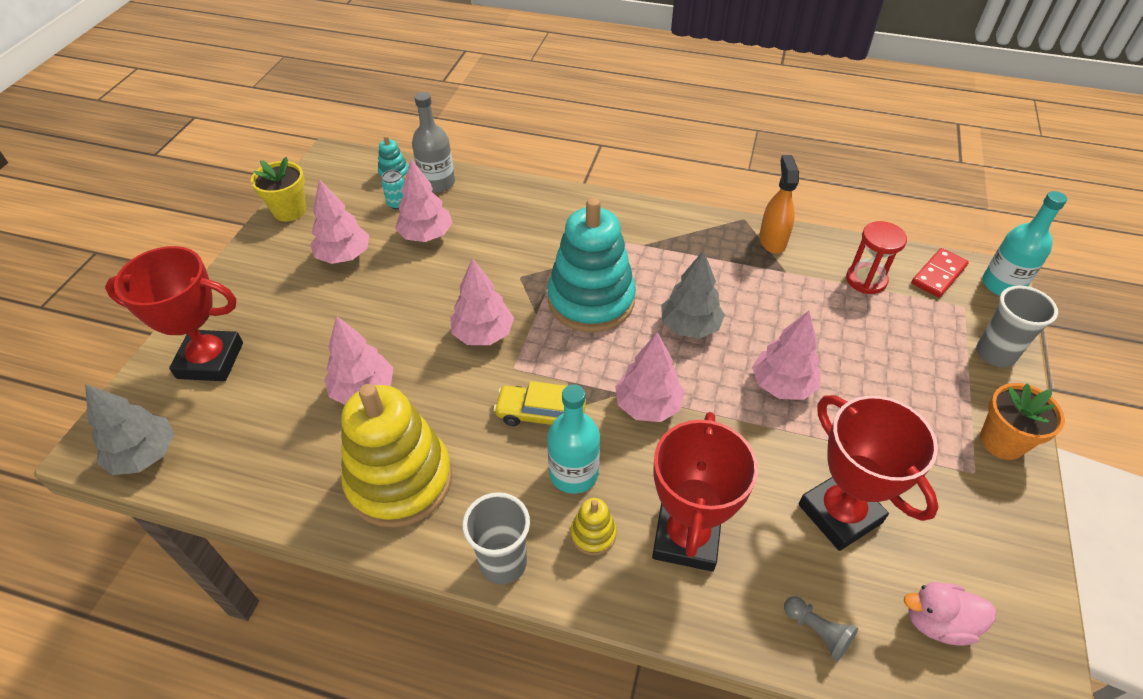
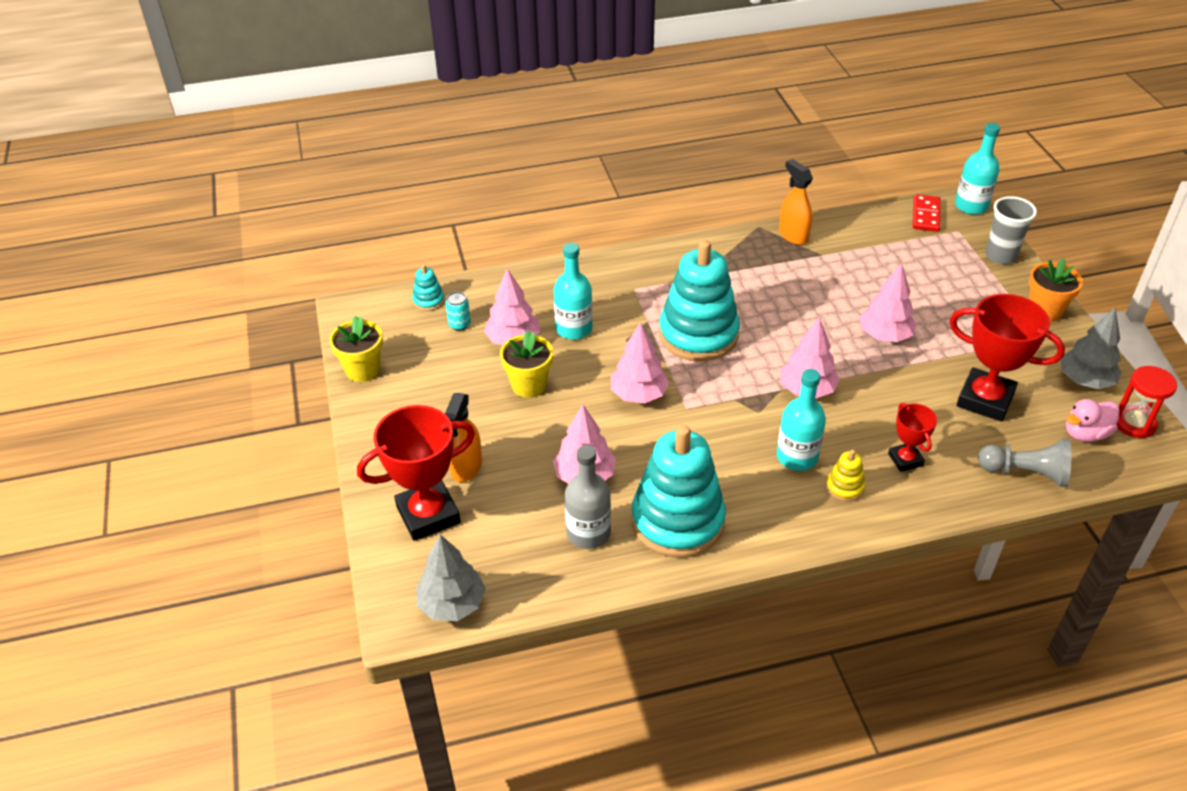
camera: 30 degrees left, 5 degrees down
(280, 332) = (466, 467): none -> orange spray bottle
(344, 256) = (457, 386): pink tree -> none
(400, 282) = (529, 385): none -> yellow flower pot
(400, 480) = (677, 521): yellow stacking toy -> turquoise stacking toy
(437, 183) = (478, 294): grey bottle -> grey bottle (588, 533)
(485, 247) = (573, 329): none -> turquoise bottle
(503, 563) = (802, 534): grey cup -> none
(541, 414) = (737, 430): yellow car -> none
(686, 537) = (905, 459): red trophy -> red trophy, size x0.53
(690, 326) = (788, 322): grey tree -> grey tree (1085, 380)
(817, 631) = (1025, 473): grey pawn -> grey pawn, size x1.65
(866, 280) = (881, 238): red hourglass -> red hourglass (1134, 423)

